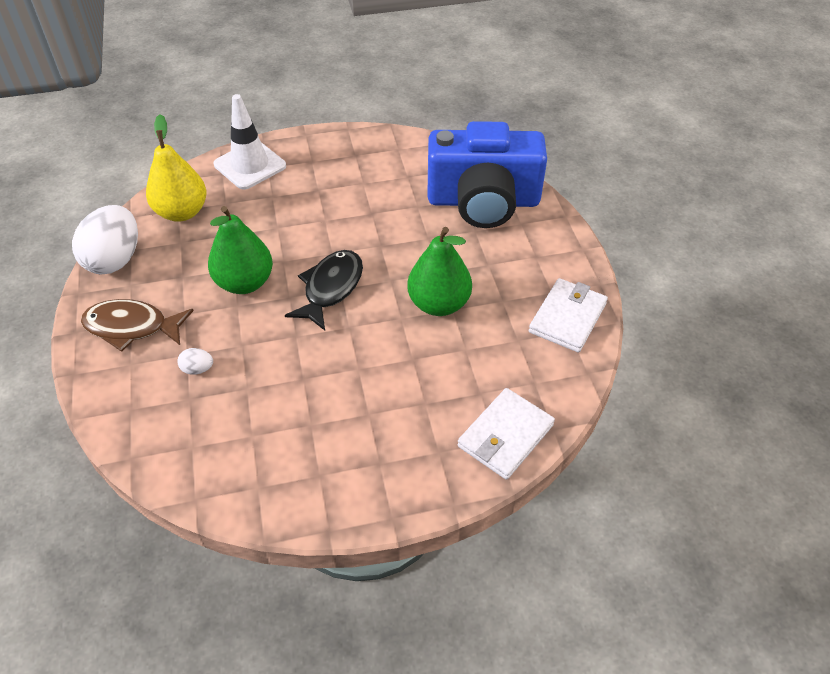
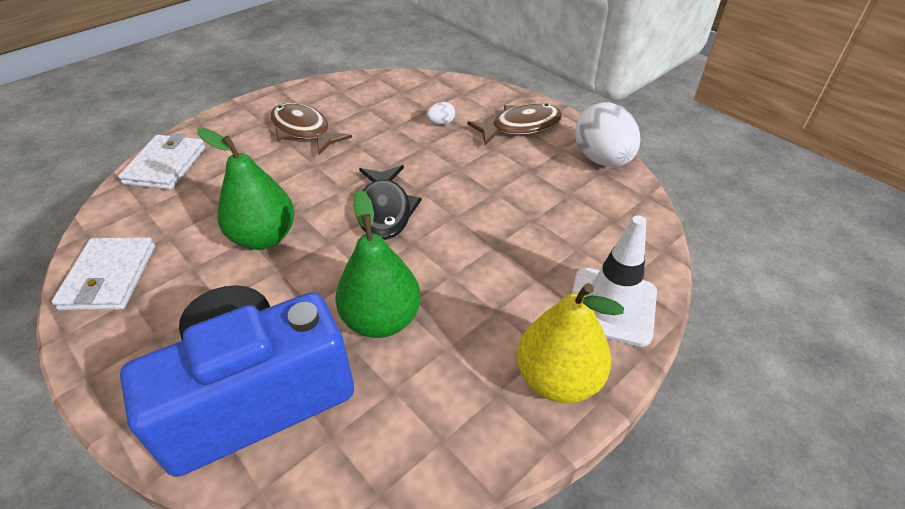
camera: 150 degrees right, 5 degrees down
(182, 212) = (606, 220): yellow pear -> yellow pear (558, 379)
(244, 283) = (470, 185): green pear -> green pear (381, 320)
(342, 426) = (303, 130): none -> brown fish

